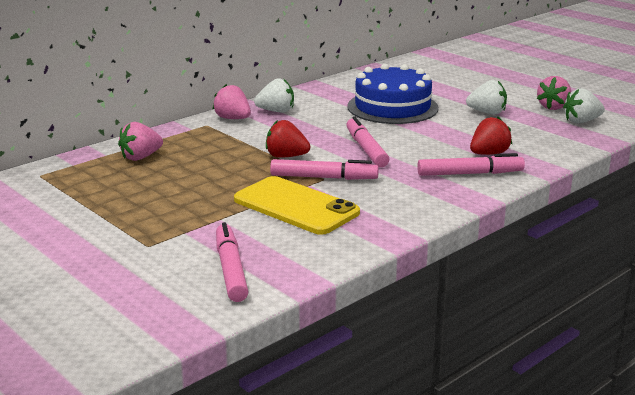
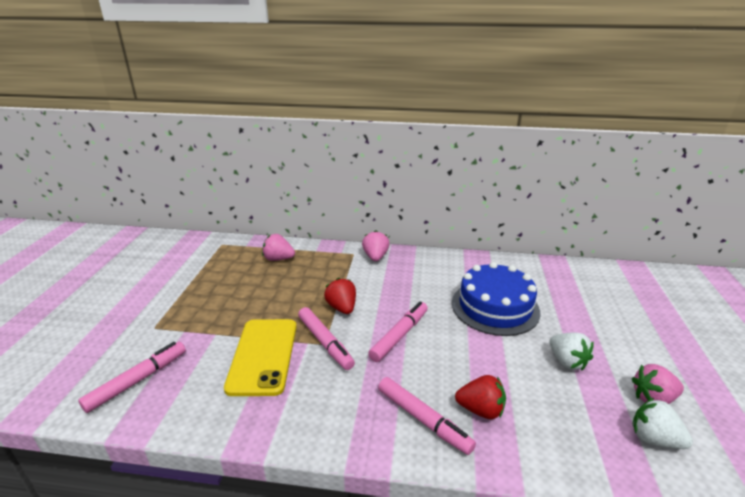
camera: 50 degrees right, 5 degrees up
(276, 111) = (411, 265): white strawberry -> none

